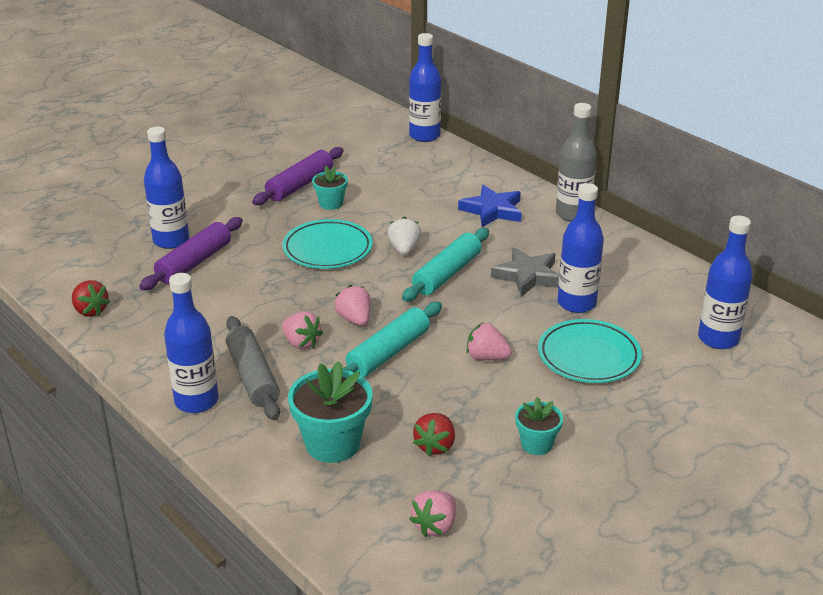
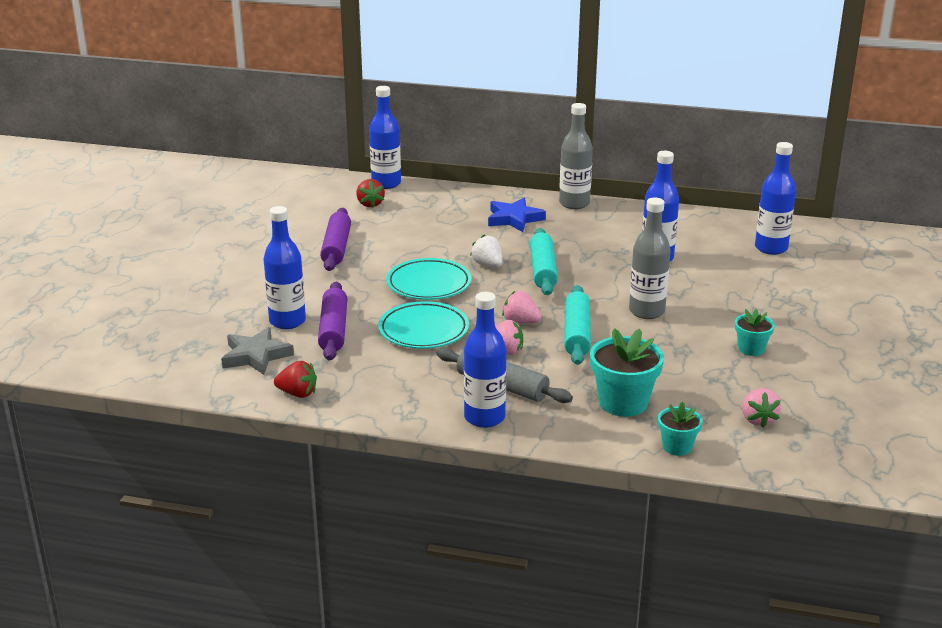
camera: 35 degrees left, 5 degrees down
(331, 203) = (383, 253): turquoise flower pot -> turquoise flower pot (677, 447)
(435, 446) = (691, 376): red strawberry -> red strawberry (370, 204)
(486, 357) = (646, 311): pink strawberry -> grey bottle
(527, 276) = (600, 252): grey star -> grey star (255, 356)
(588, 356) = (709, 287): turquoise plate -> turquoise plate (423, 330)

